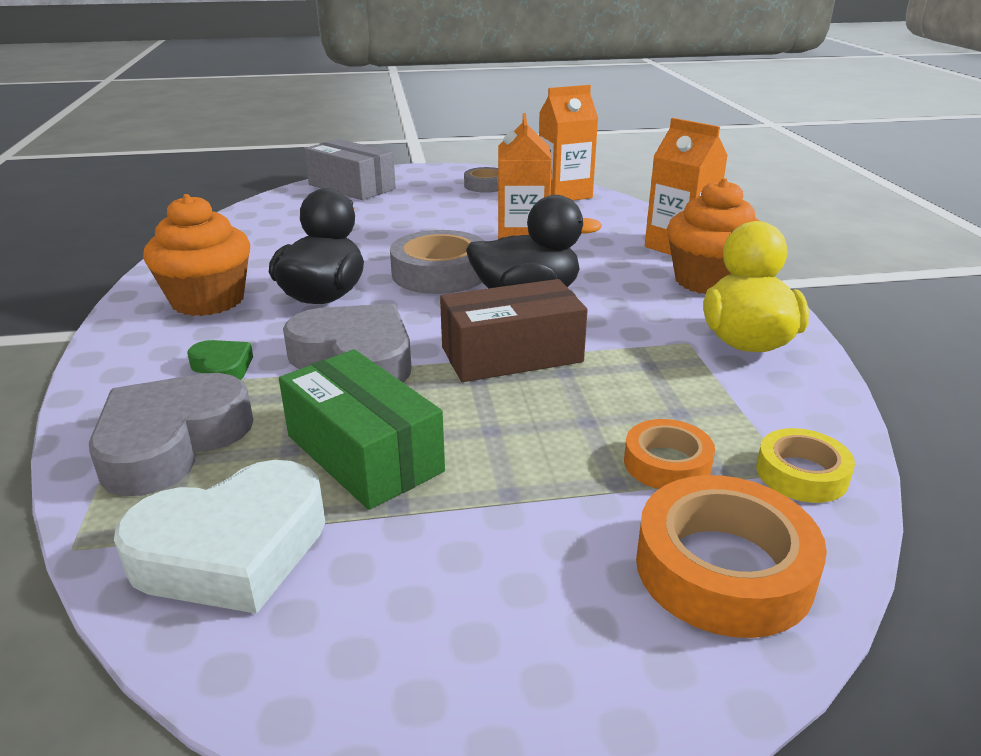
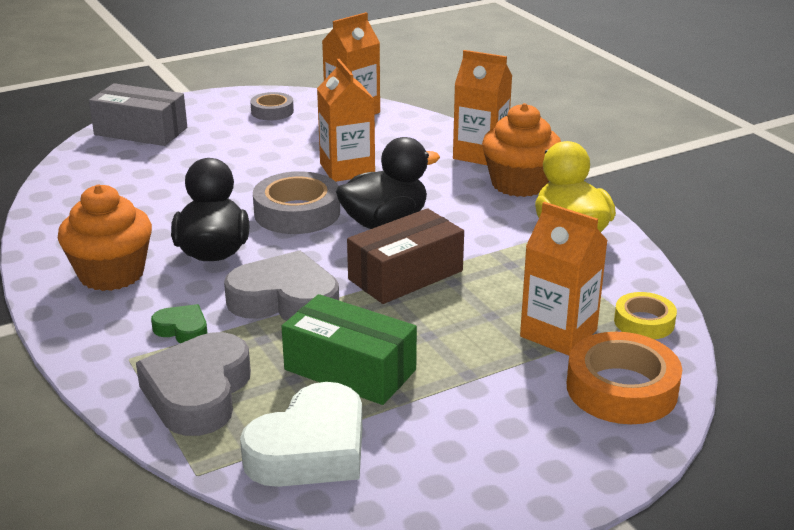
camera: 20 degrees left, 0 degrees up
(667, 463) = (558, 333): orange tape -> orange carton

